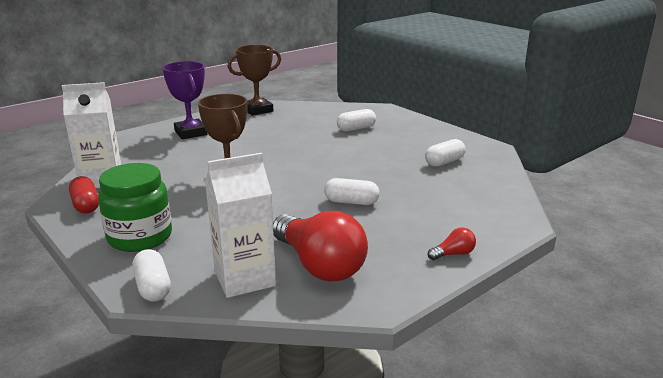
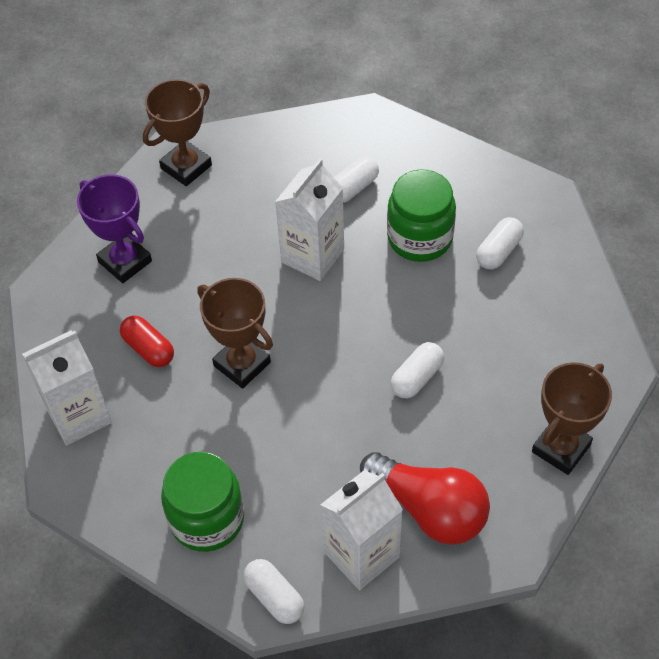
camera: 15 degrees left, 30 degrees up
(86, 205) = (98, 476): red capsule -> red capsule (148, 349)
(311, 146) = (312, 256): none -> white carton
(351, 202) = (417, 378): white capsule -> white capsule turned 45 degrees counterclockwise
(389, 150) = (420, 238): none -> green jar
(453, 254) = (561, 448): red light bulb -> brown trophy

